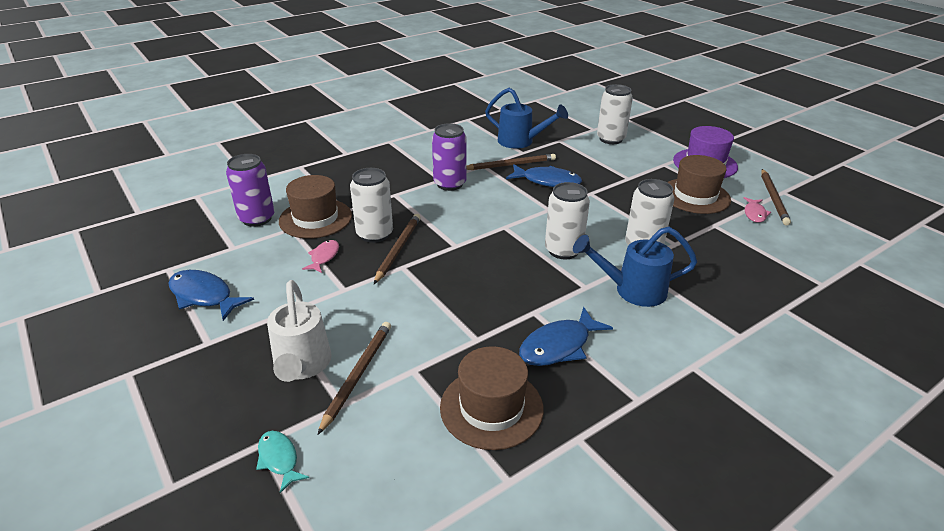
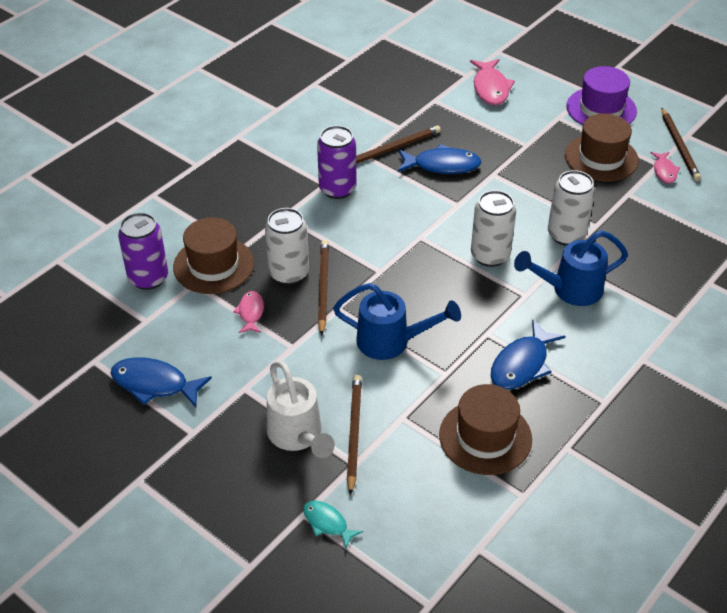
camera: 15 degrees left, 10 degrees up
(520, 142) = (391, 110): blue watering can -> blue watering can (391, 342)
(610, 139) = (490, 88): white can -> pink fish

